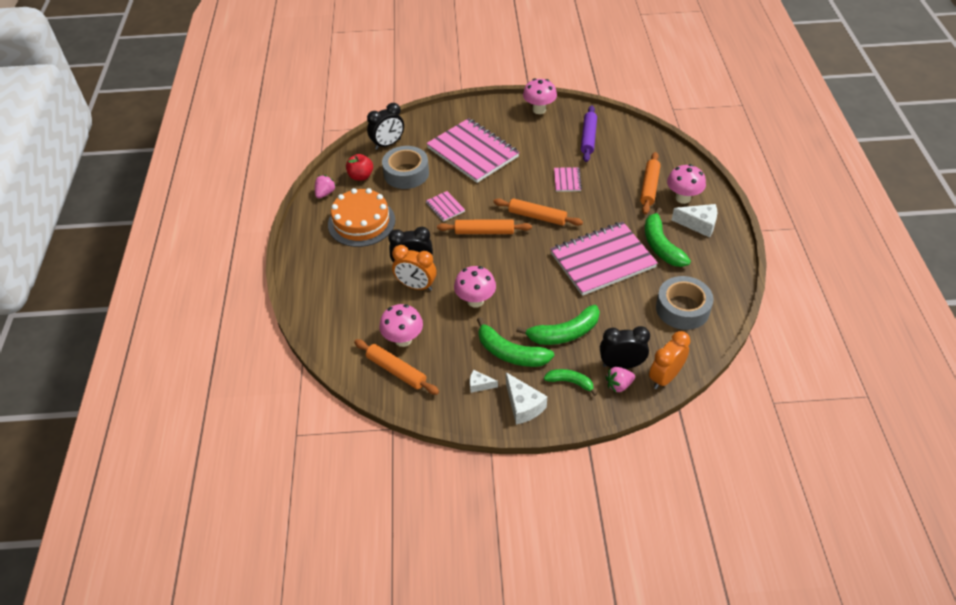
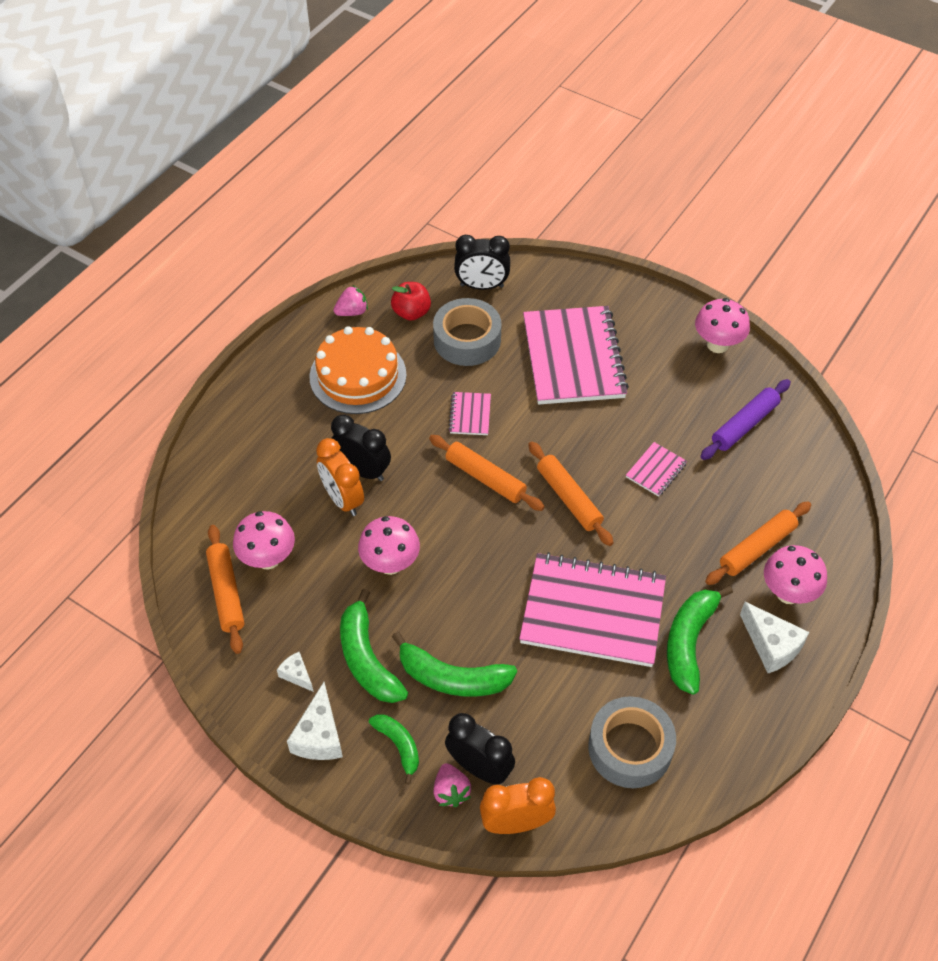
camera: 35 degrees right, 5 degrees up
(619, 385) = (451, 791): pink strawberry -> pink strawberry turned 120 degrees counterclockwise

